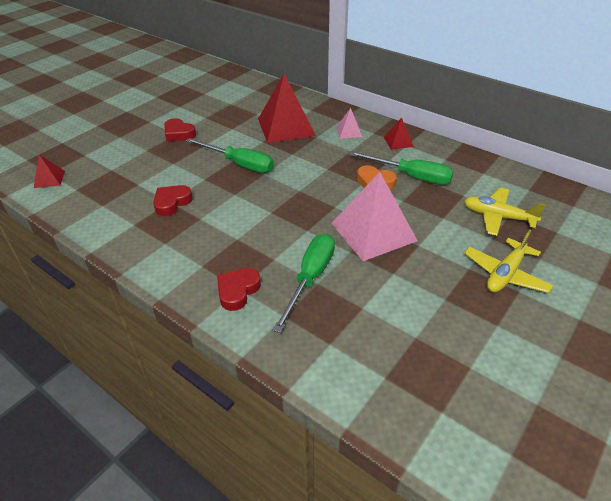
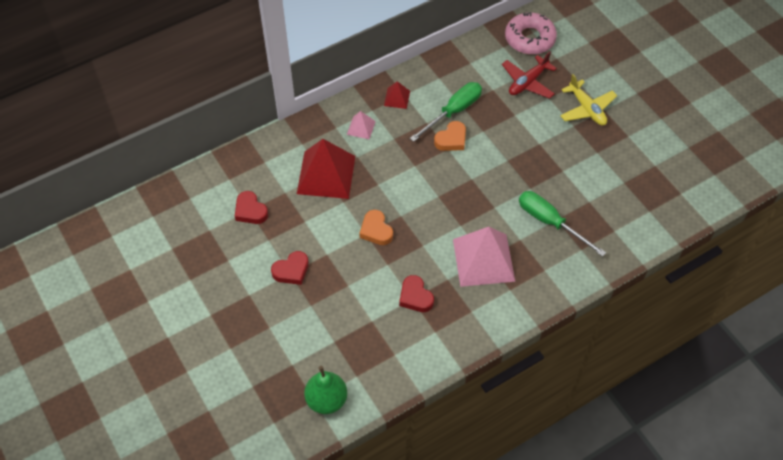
camera: 70 degrees left, 15 degrees up
(49, 179) = (326, 400): red pyramid -> green pear
(237, 291) = (547, 271): red heart -> red heart (250, 211)
(239, 164) = (376, 230): green screwdriver -> orange heart
(373, 232) = (514, 165): pink pyramid -> pink pyramid (483, 260)
(498, 217) = (528, 82): yellow plane -> red plane
(561, 205) = (530, 38): none -> pink donut

